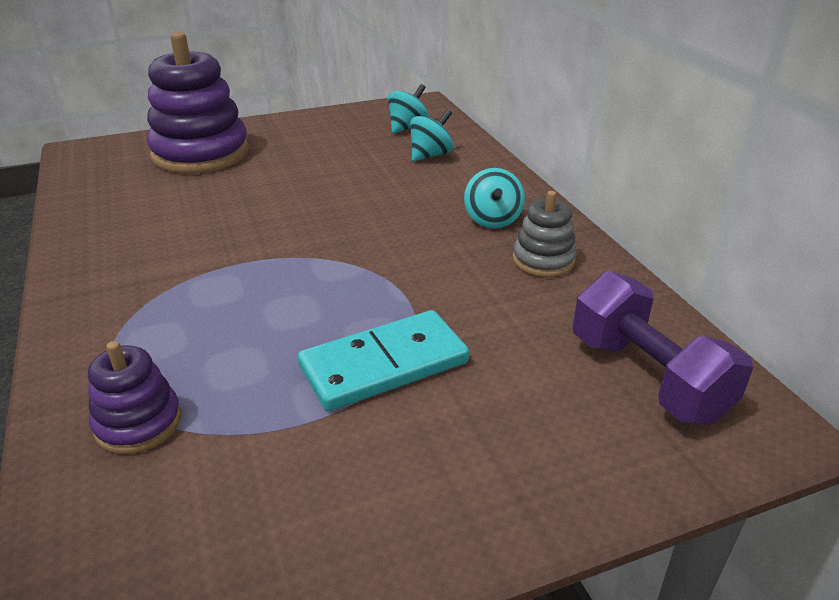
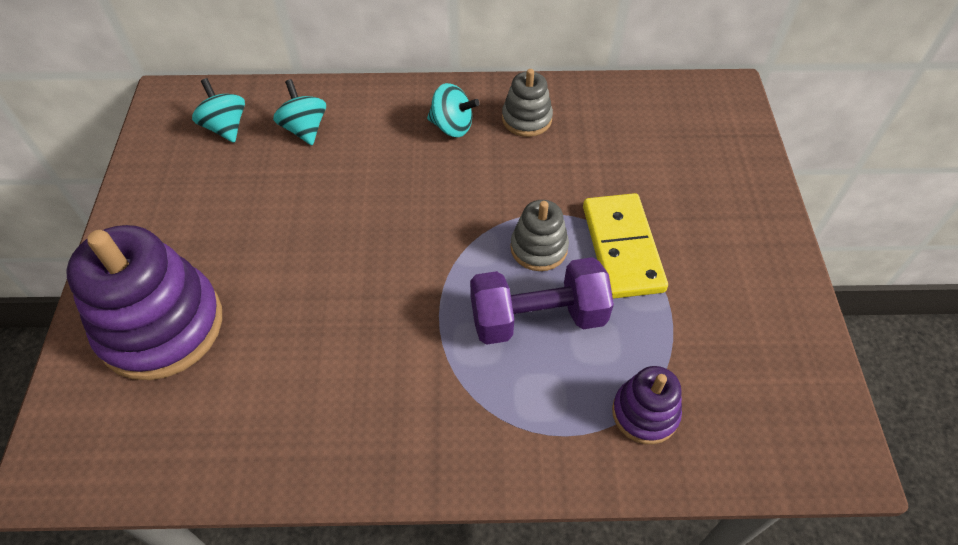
camera: 70 degrees left, 20 degrees up
(354, 303) = (539, 248): none -> grey stacking toy
(384, 364) = (622, 248): turquoise domino -> yellow domino
(647, 377) = (675, 122): purple dumbbell -> purple dumbbell (537, 318)

